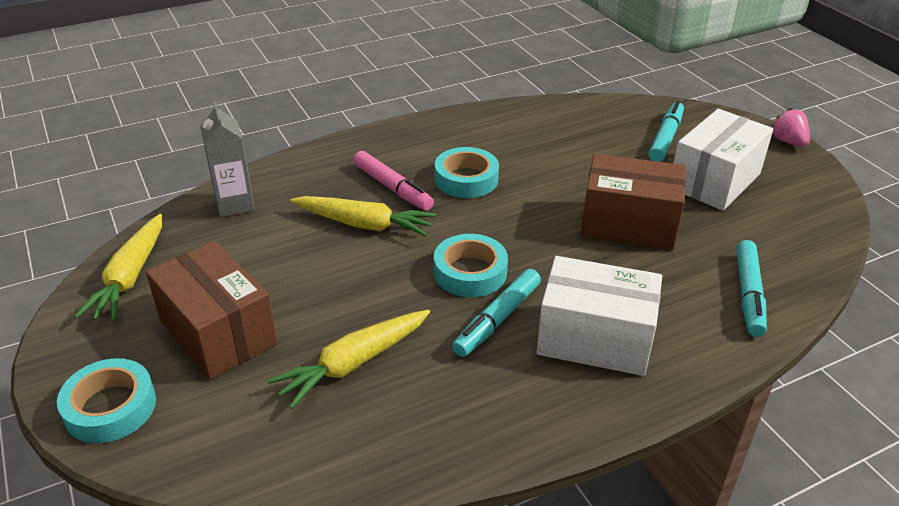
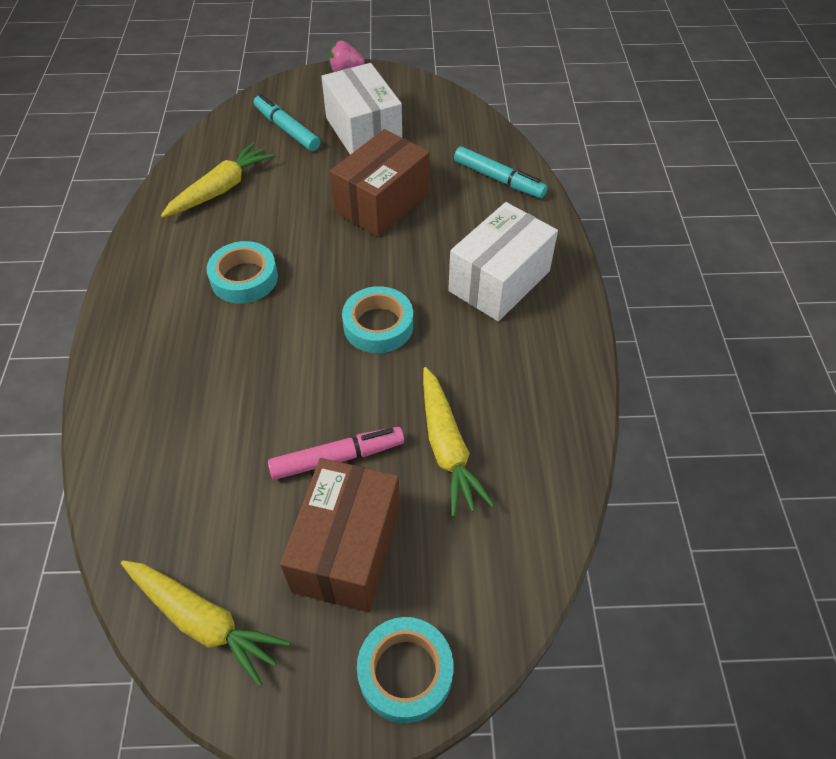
camera: 65 degrees left, 15 degrees up
(218, 332) = (347, 549): brown box -> brown box turned 60 degrees counterclockwise
(235, 204) = (139, 485): grey carton -> none
(364, 224) = (258, 379): yellow carrot -> yellow carrot (221, 189)
(393, 188) = (215, 337): pink marker -> pink marker (337, 458)
(497, 319) = (446, 330): turquoise marker -> none

